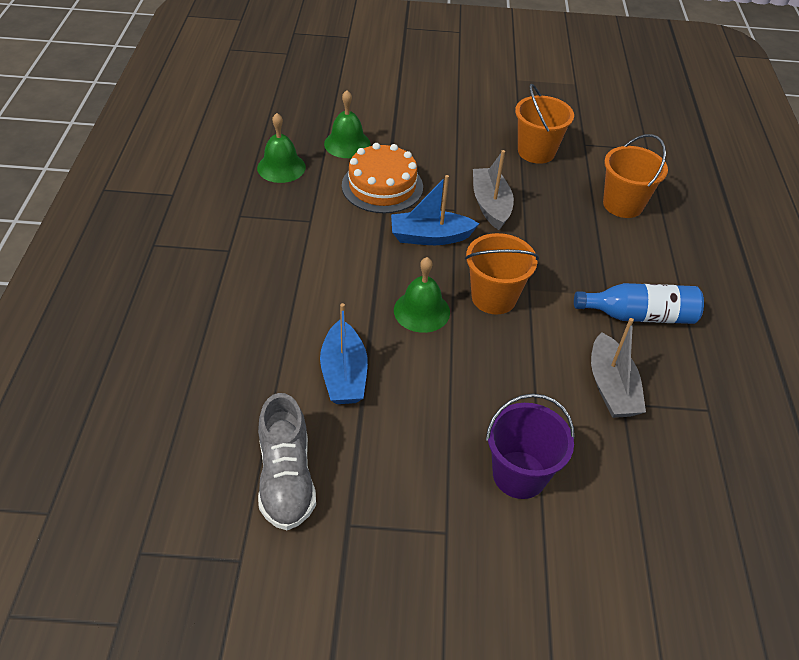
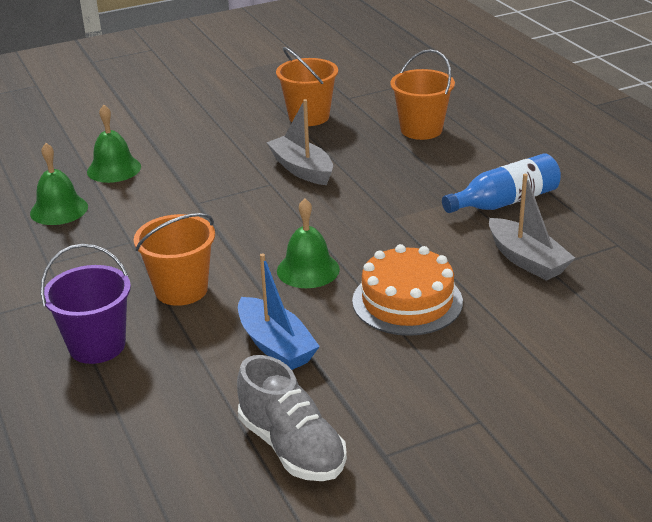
camera: 25 degrees left, 15 degrees down
(382, 186) = (181, 190): orange cake -> orange cake (407, 301)
(430, 237) = (265, 212): blue boat -> none
(494, 297) = (366, 235): orange bucket -> orange bucket (181, 290)
(519, 474) = (505, 352): purple bucket -> purple bucket (97, 345)

